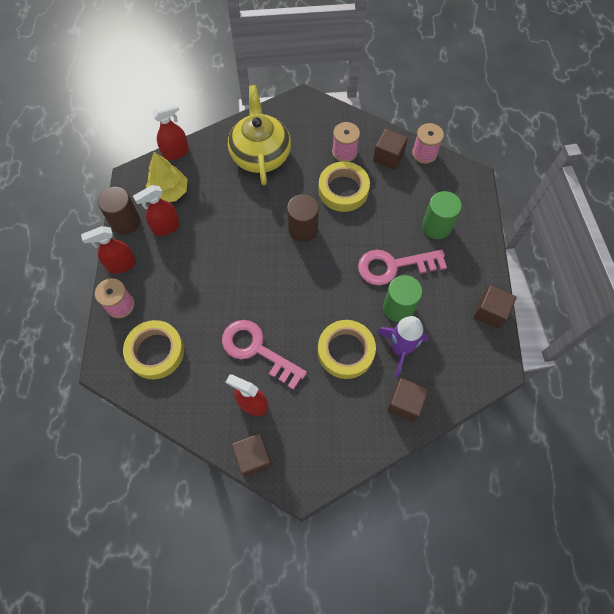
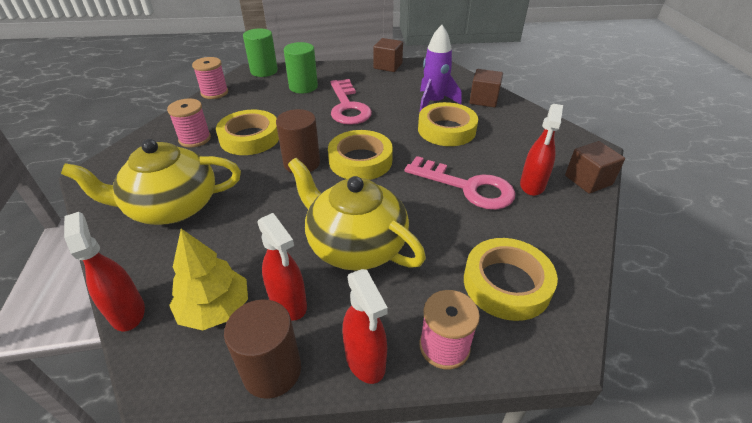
camera: 95 degrees left, 25 degrees down
(206, 264) = (355, 244): none -> yellow teapot
(257, 350) = (467, 187): pink key -> pink key turned 90 degrees counterclockwise
(302, 272) = (360, 161): none -> yellow tape
(388, 157) = (212, 112): brown cube -> none
(398, 307) = (392, 104): green cylinder -> green cylinder (264, 71)

